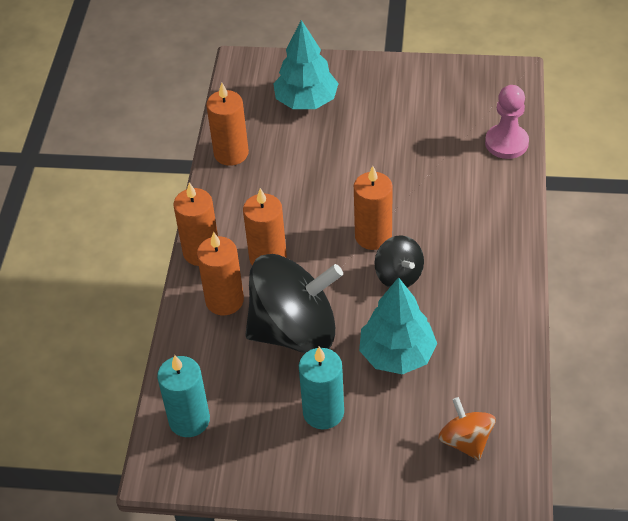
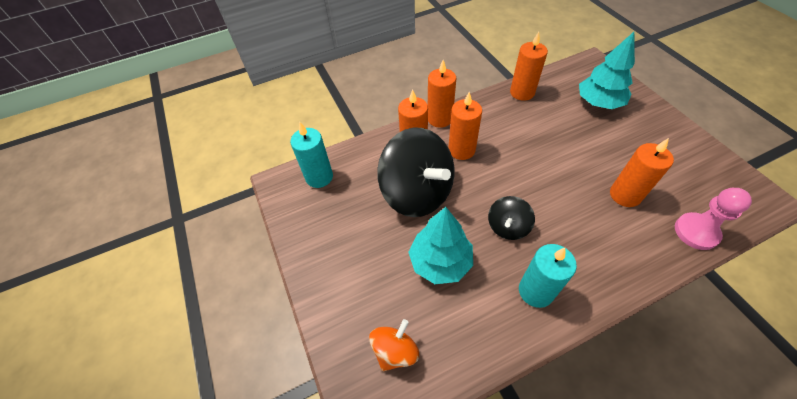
camera: 60 degrees right, 5 degrees up
(323, 412) = (365, 242): turquoise candle -> turquoise candle (535, 291)
(373, 236) = (527, 194): orange candle -> orange candle (625, 195)

